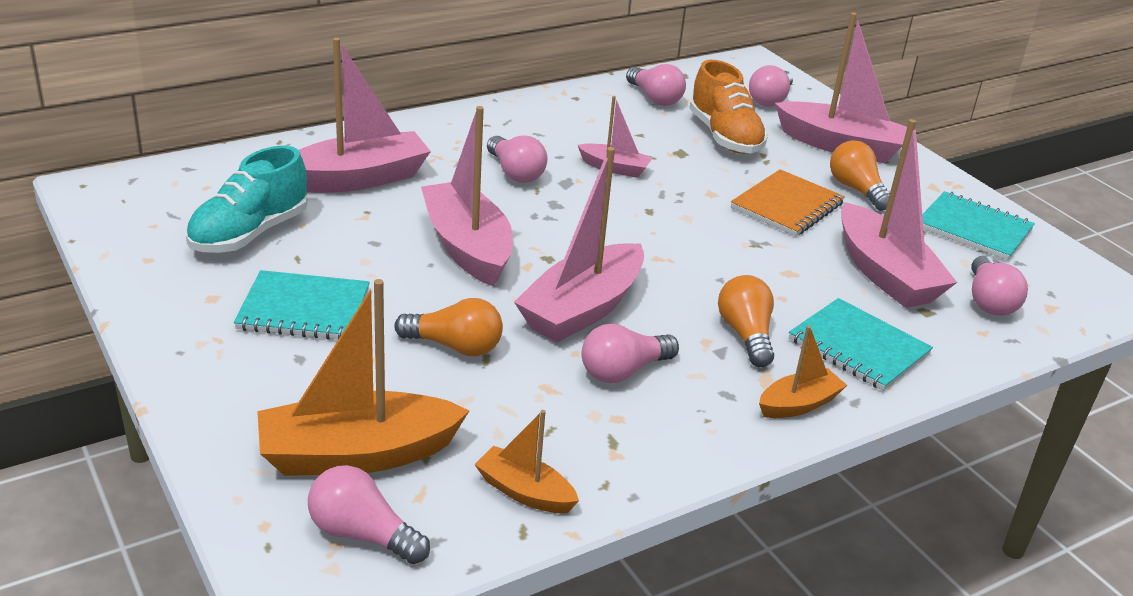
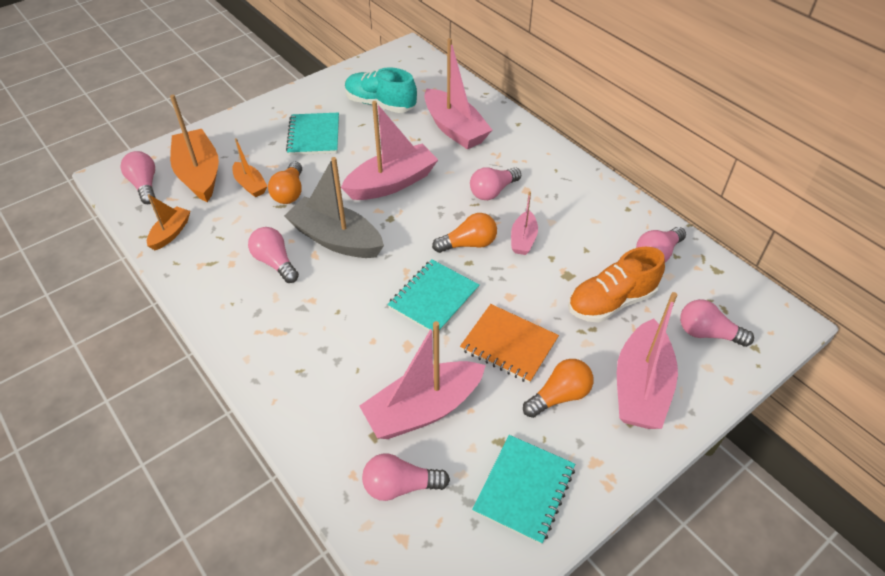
camera: 85 degrees right, 15 degrees up
(362, 534) = (144, 185): pink light bulb -> pink light bulb turned 45 degrees counterclockwise
(582, 309) = (336, 239): pink boat -> grey boat
(745, 335) = (322, 320): orange light bulb -> orange light bulb (468, 244)
(798, 404) = (249, 348): orange boat -> orange boat (250, 185)
(858, 347) = (318, 385): turquoise notebook -> turquoise notebook (434, 298)

